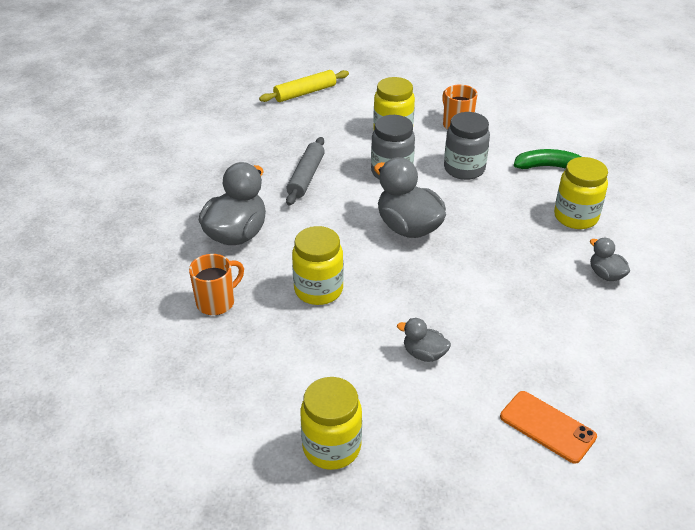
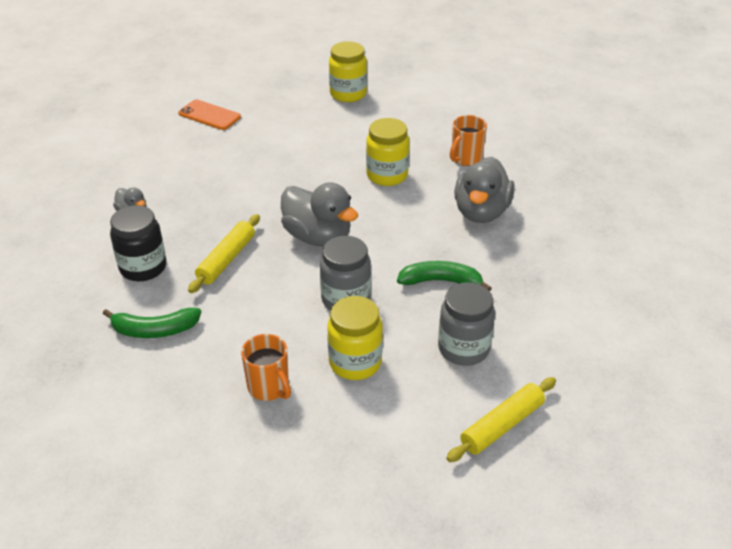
camera: 170 degrees right, 0 degrees up
(306, 177) = (441, 281): grey rolling pin -> green banana
(424, 354) = (294, 143): grey duck -> none
(464, 169) = (260, 314): grey jar -> grey jar (463, 348)
(497, 216) = (226, 259): none -> yellow rolling pin
(575, 217) = (143, 267): yellow jar -> black jar

